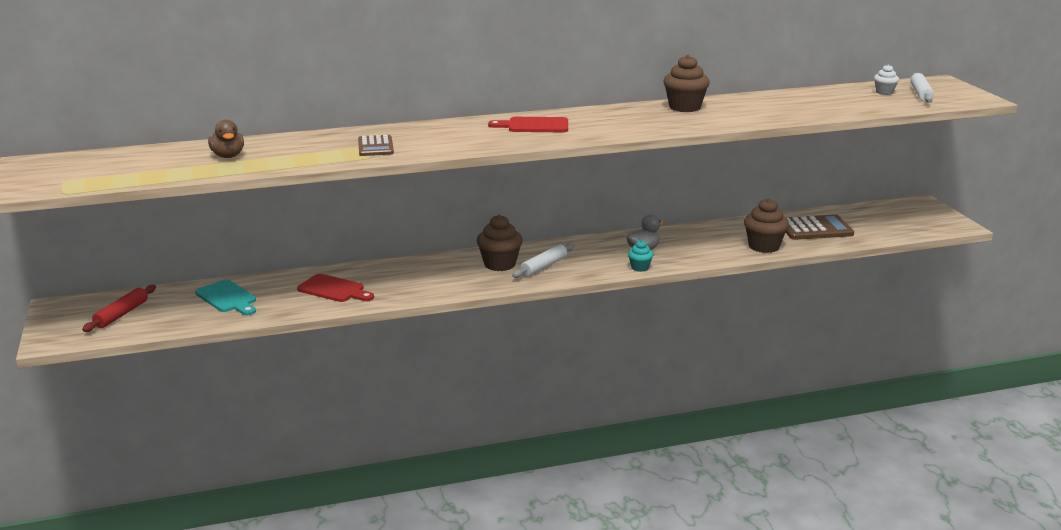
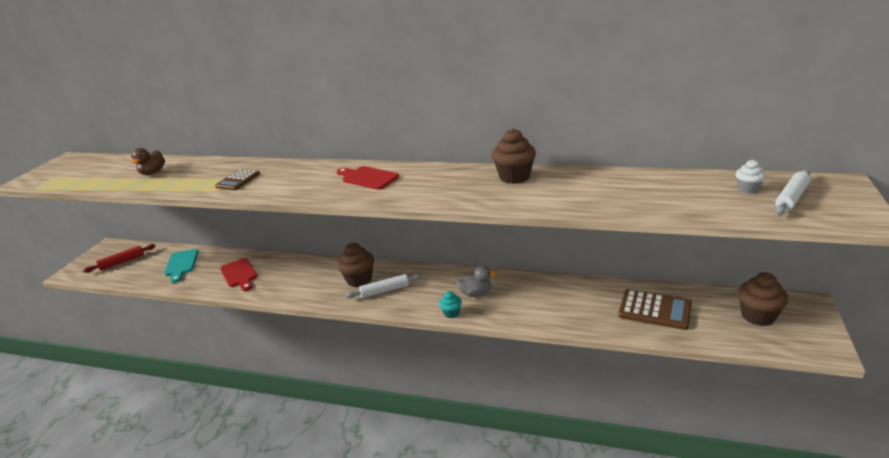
camera: 35 degrees right, 5 degrees up
(764, 246) = (582, 319): brown cupcake -> brown cupcake (758, 316)

